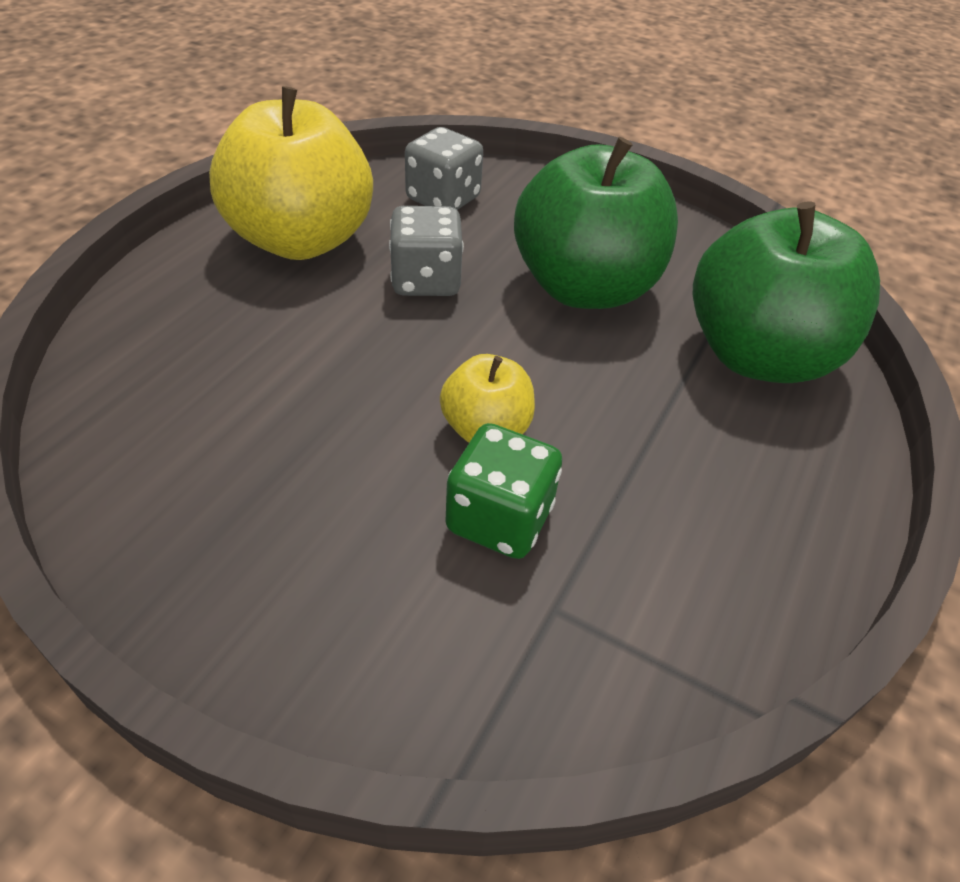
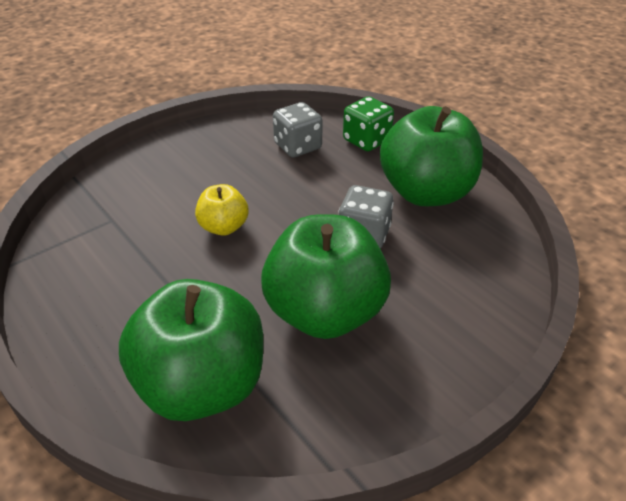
camera: 115 degrees right, 5 degrees down
(301, 240) = (426, 192): yellow apple -> green apple
(443, 199) = (467, 268): grey dice -> grey dice (298, 147)
(499, 519) = (167, 216): green dice -> green dice (366, 140)

